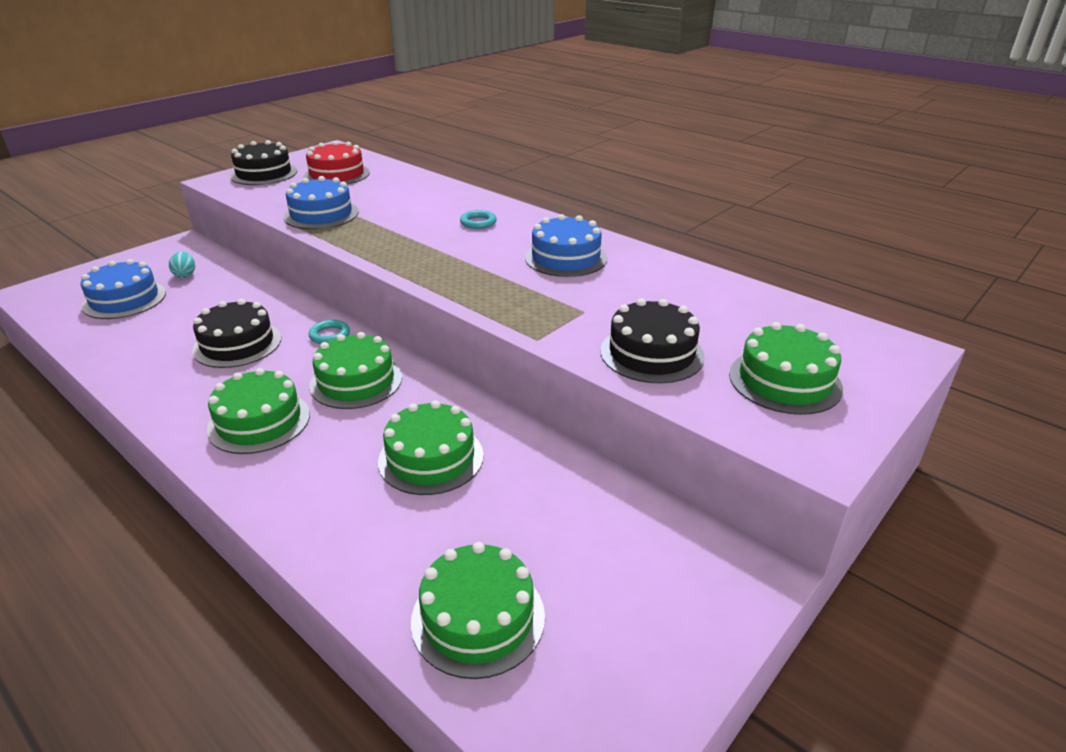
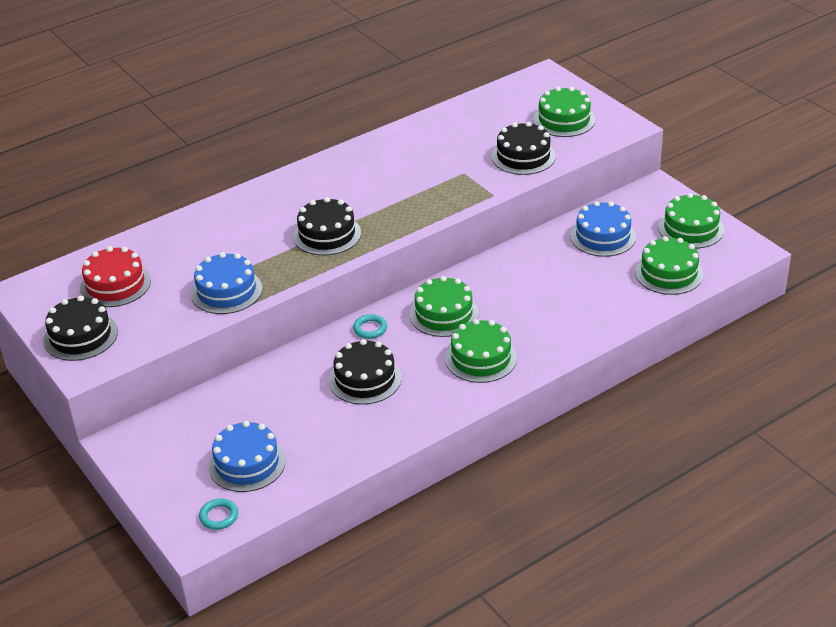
camera: 75 degrees left, 5 degrees up
(185, 275) = (208, 429): turquoise egg -> none
(424, 246) = (327, 234): none -> black cake
(431, 458) = (542, 283): green cake -> green cake (691, 228)
(478, 223) = (291, 204): turquoise ring -> turquoise ring (219, 516)
(566, 258) = (379, 170): blue cake -> blue cake (603, 236)

